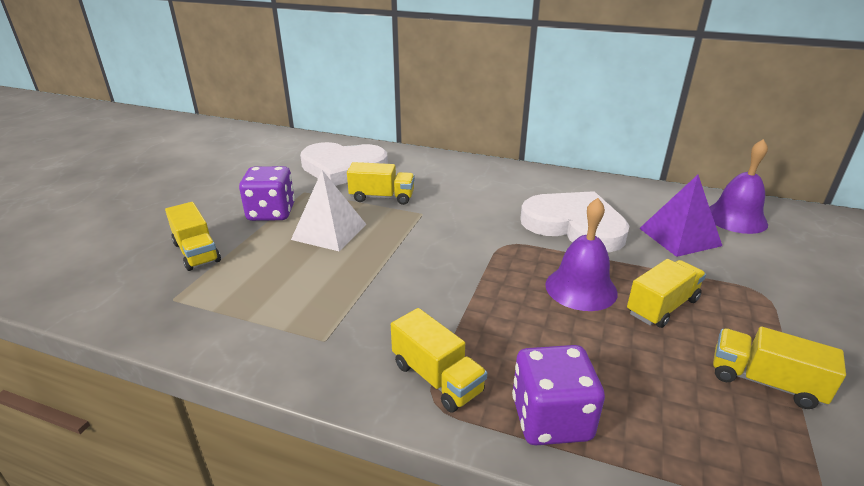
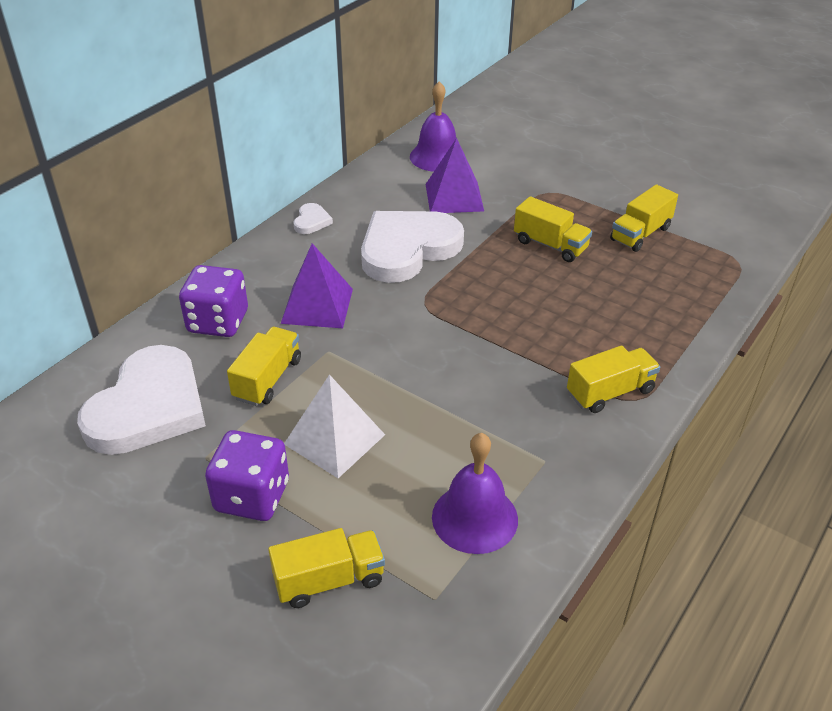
camera: 75 degrees left, 10 degrees up
(471, 200) = (317, 305): none -> purple pyramid
(551, 419) = (661, 341): purple dice -> purple dice (218, 322)
(571, 180) = (311, 221): none -> white heart
(581, 288) = (513, 278): purple bell -> purple bell (474, 518)
(662, 306) = (550, 245): yellow truck -> yellow truck turned 150 degrees clockwise

